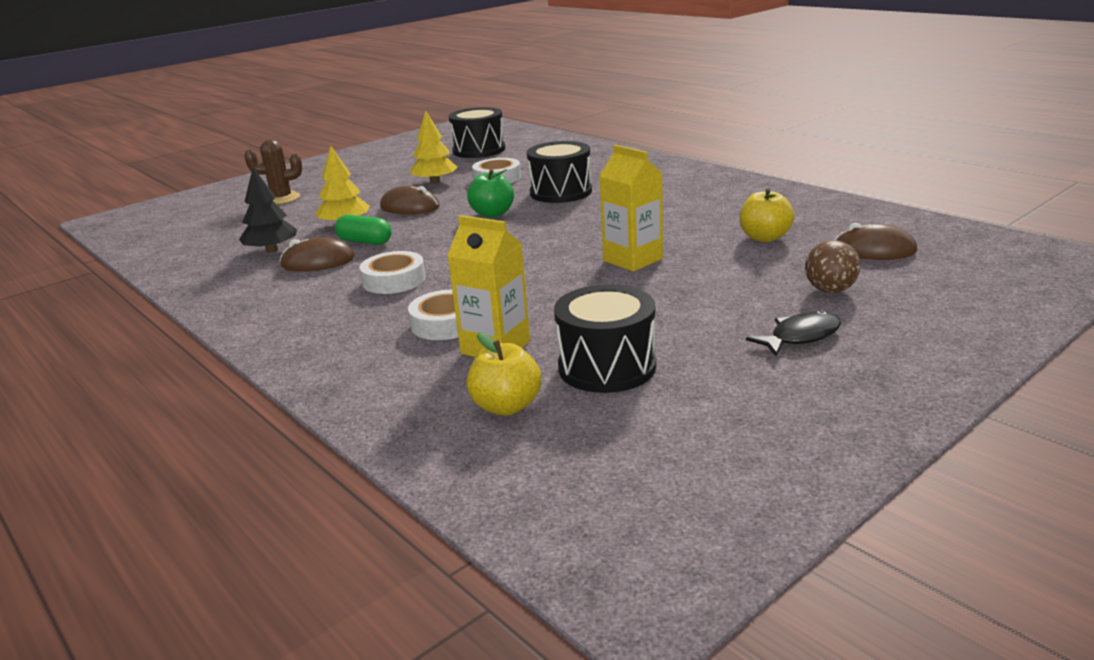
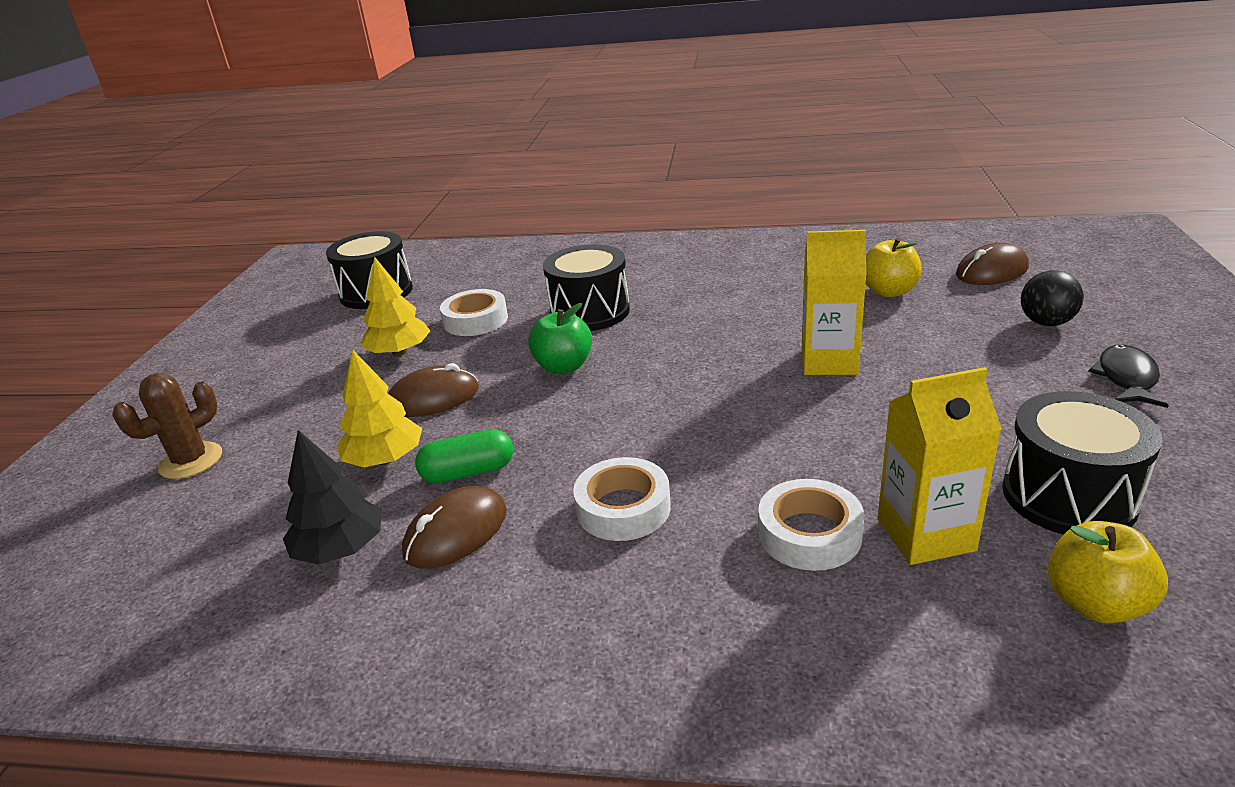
camera: 40 degrees left, 5 degrees up
(830, 290) = (1046, 322): brown ball -> black ball

